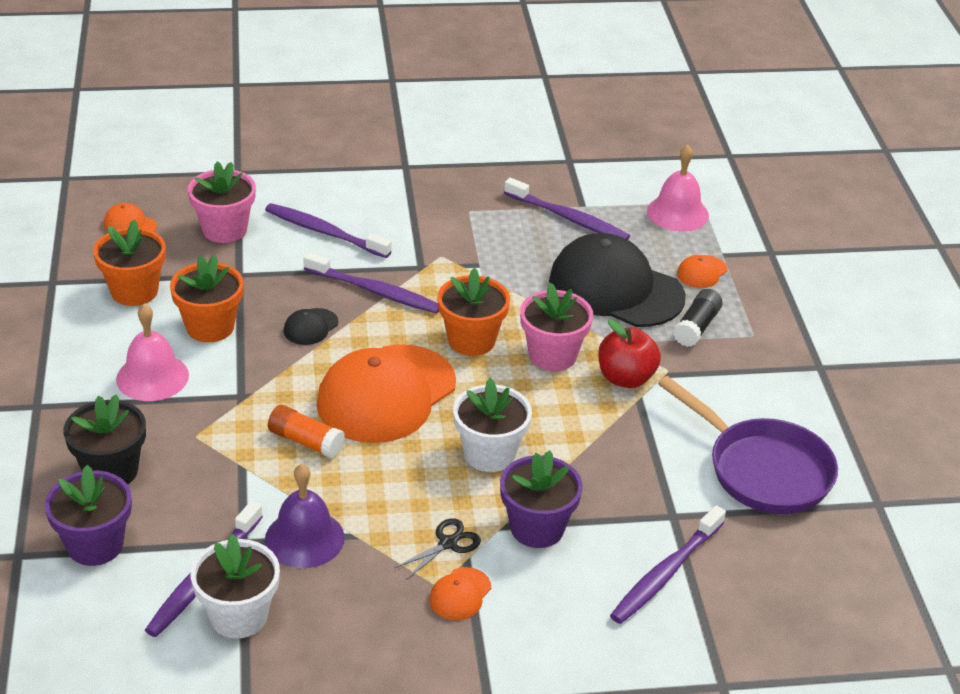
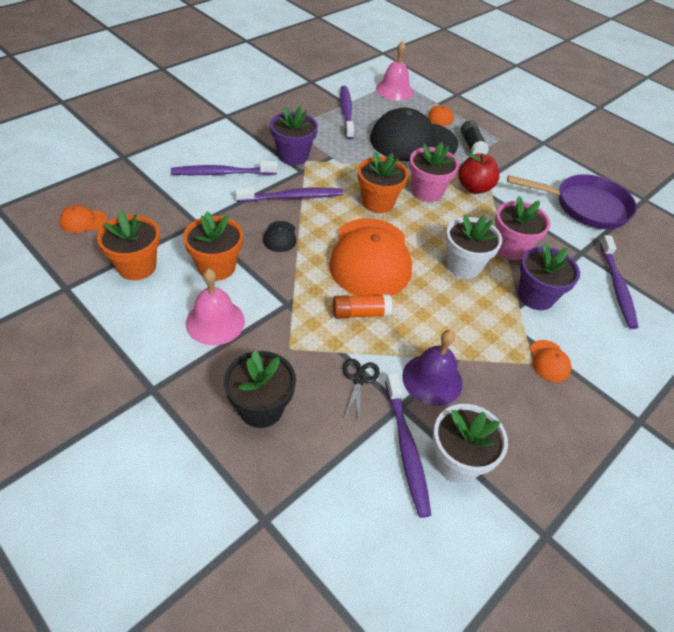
camera: 40 degrees left, 10 degrees up
(95, 545) = (311, 473): purple flower pot -> purple flower pot (293, 156)
(224, 230) = (155, 197): pink flower pot -> pink flower pot (510, 248)
(448, 543) = (507, 333): black scissors -> black scissors (359, 379)
(568, 218) = (346, 112): purple toothbrush -> purple toothbrush turned 90 degrees counterclockwise

